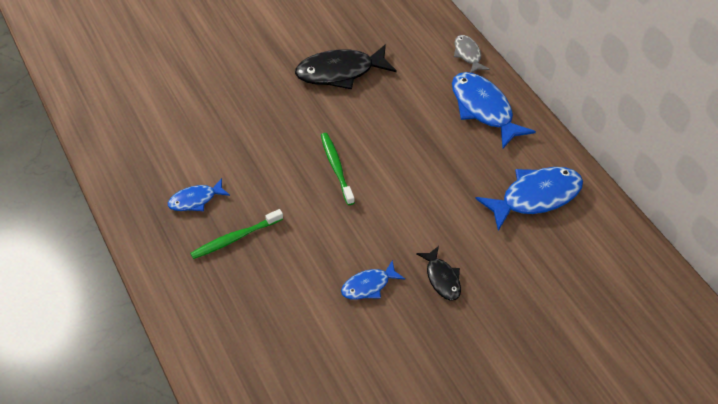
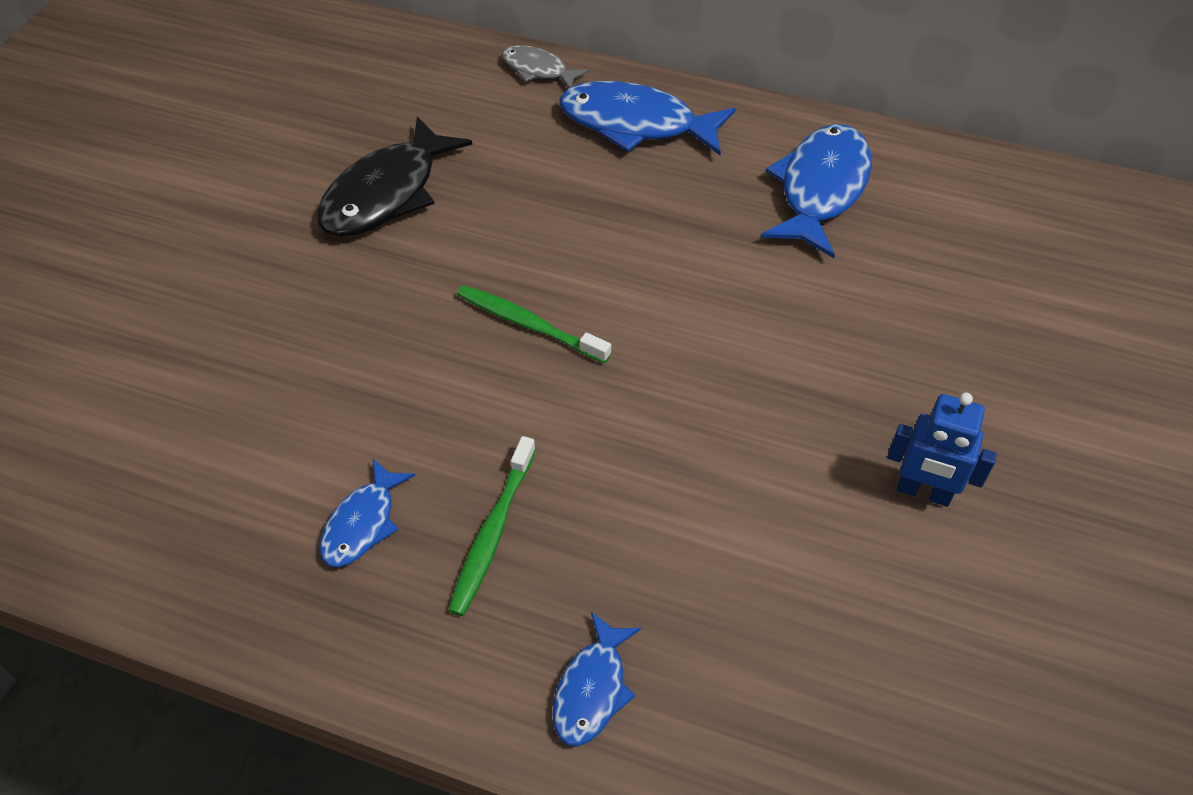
camera: 40 degrees left, 0 degrees up
(368, 285) = (757, 451): blue fish -> blue fish (592, 689)
(417, 354) = (923, 492): none -> blue robot
(442, 278) = (834, 369): black fish -> none

